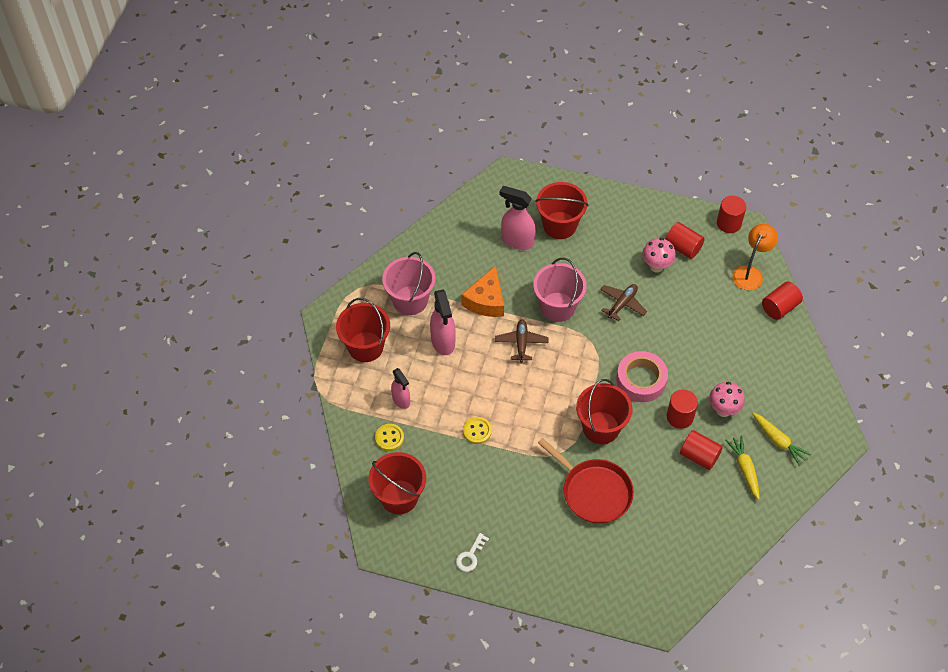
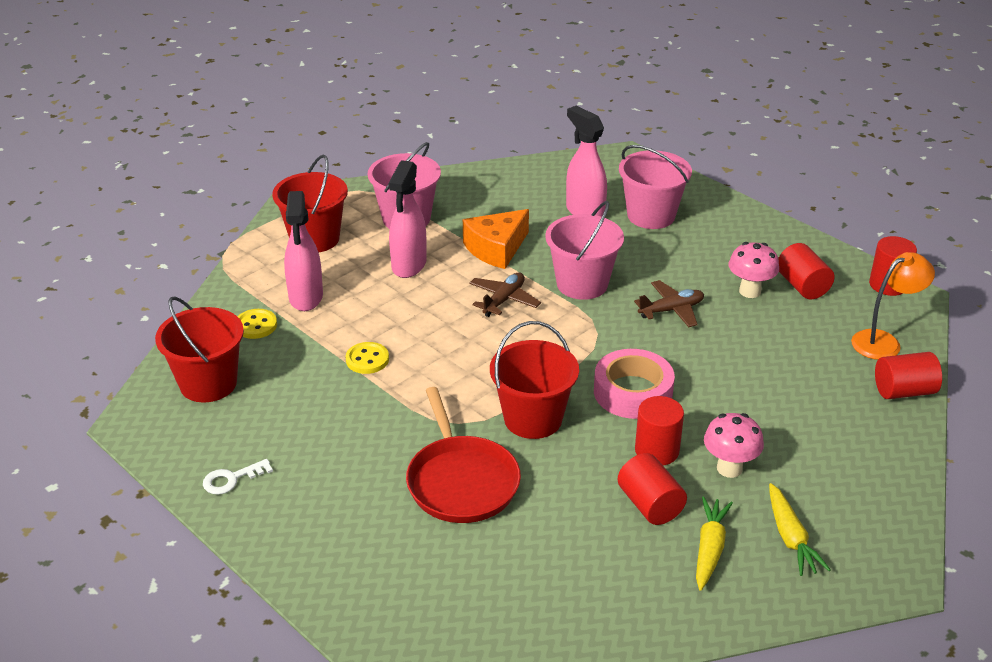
camera: 30 degrees right, 20 degrees down
(401, 400) = (306, 298): pink spray bottle -> pink spray bottle, size x1.56
(559, 225) = (651, 215): red bucket -> pink bucket

